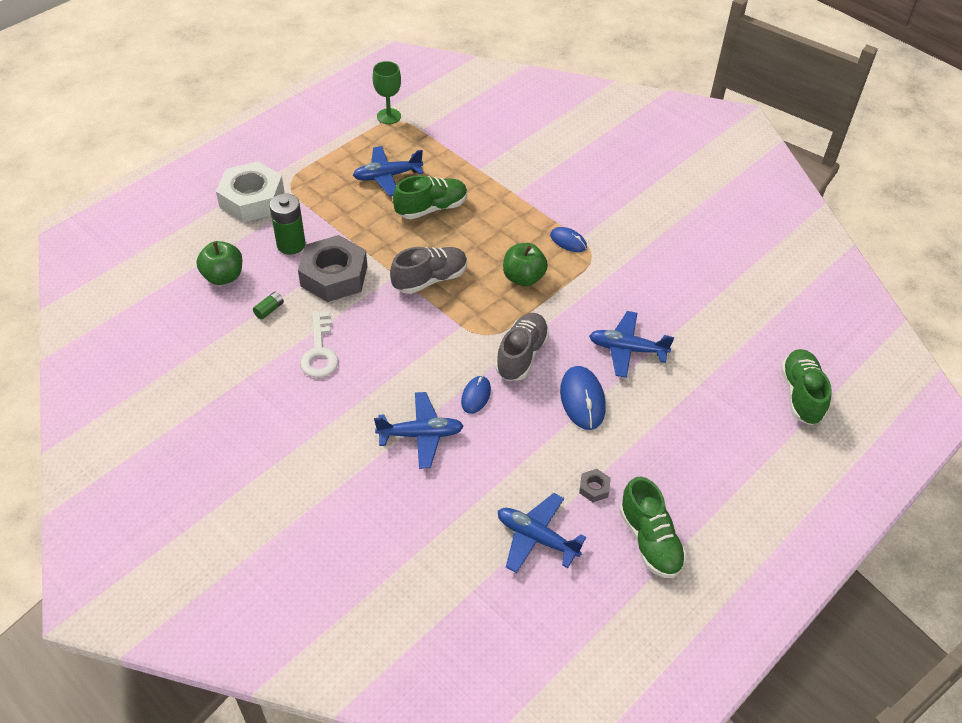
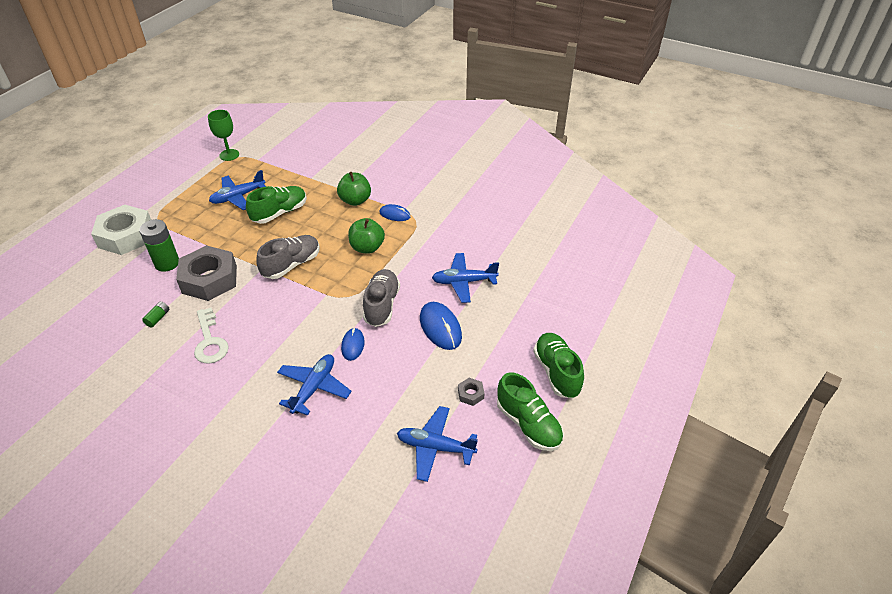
camera: 15 degrees left, 5 degrees down
(223, 276) = (111, 300): green apple -> green apple (355, 200)
(421, 435) = (314, 388): blue plane -> blue plane turned 45 degrees counterclockwise
(801, 395) = (604, 284): green shoe -> green shoe (556, 372)

